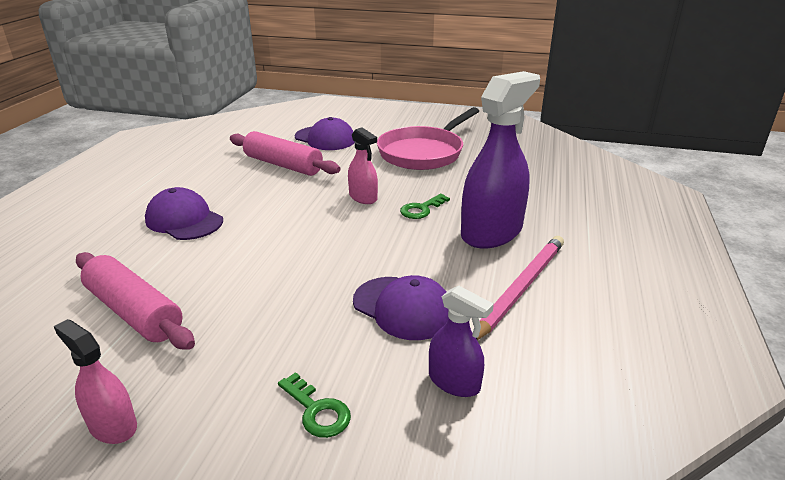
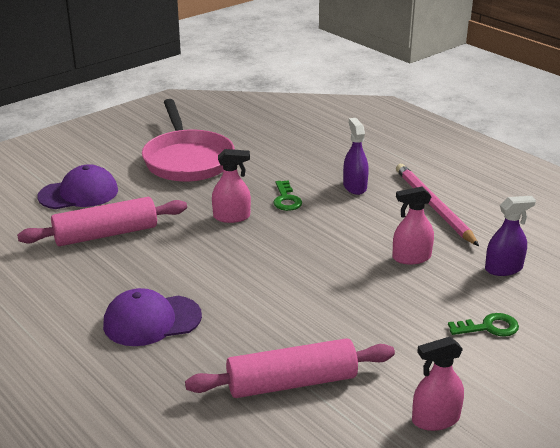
camera: 55 degrees left, 0 degrees up
(403, 308) = (411, 257): purple cap -> pink spray bottle
(491, 232) = (354, 187): purple spray bottle -> purple spray bottle, size x0.51

